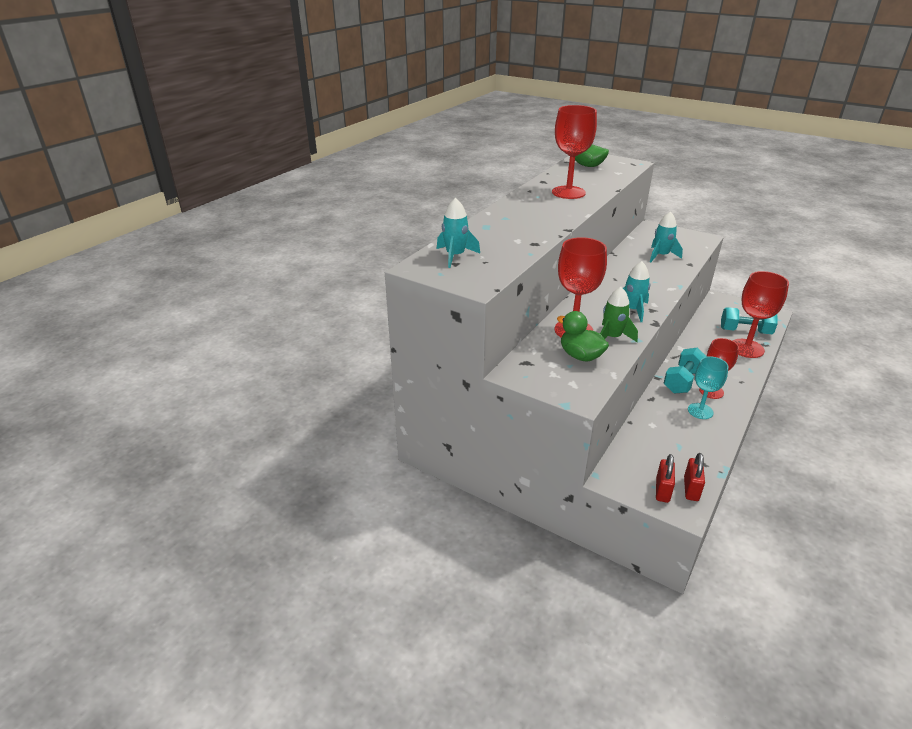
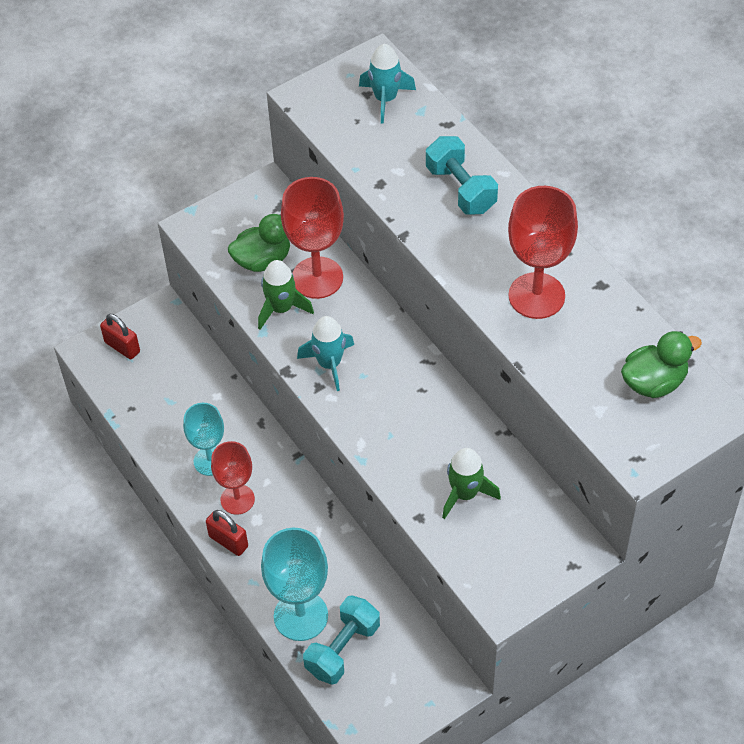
camera: 115 degrees right, 20 degrees up
(661, 256) = (465, 494): turquoise rocket -> green rocket
(682, 381) = (274, 479): turquoise dumbbell -> turquoise dumbbell (461, 189)
(691, 489) = (108, 373): red padlock -> red padlock (228, 541)
(746, 348) = (300, 616): red goblet -> turquoise goblet

